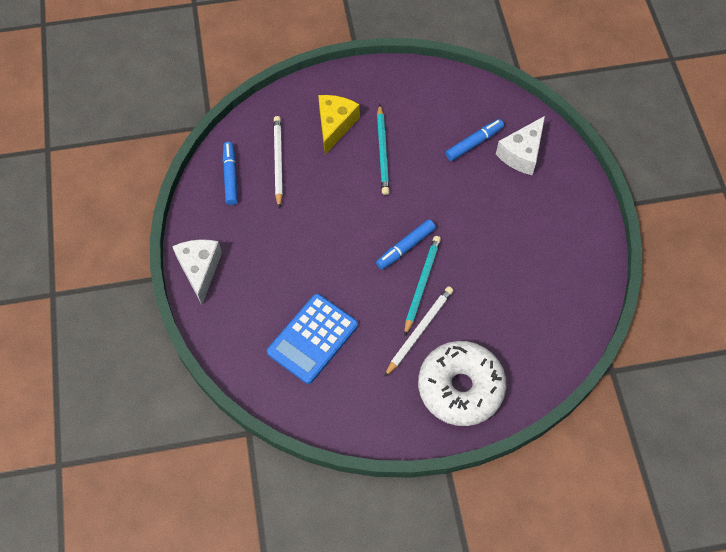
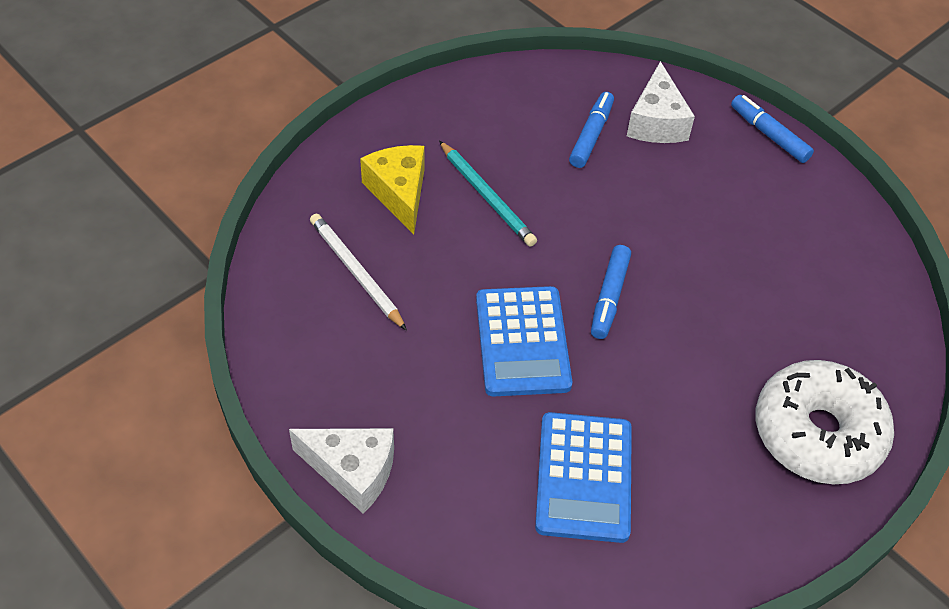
camera: 35 degrees left, 10 degrees down
(200, 270) = (352, 471): white cheese -> white cheese turned 150 degrees clockwise
(230, 176) = (302, 323): blue marker -> blue marker (769, 134)
(337, 247) = (522, 342): none -> blue calculator
(419, 331) = (711, 391): white pencil -> none
(422, 285) = (666, 332): turquoise pencil -> none

